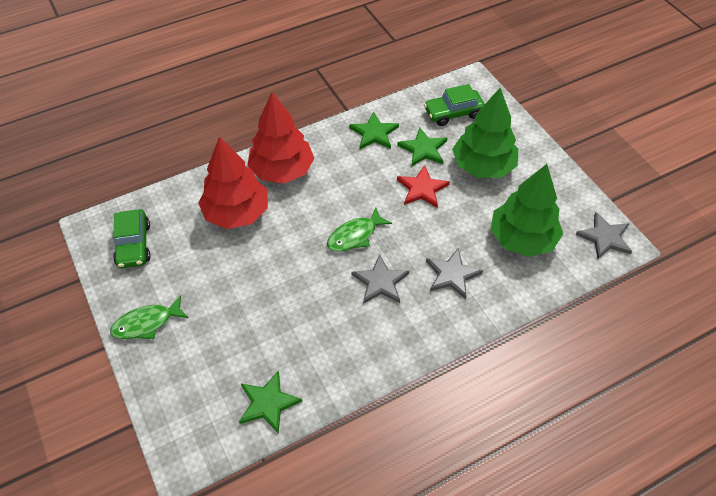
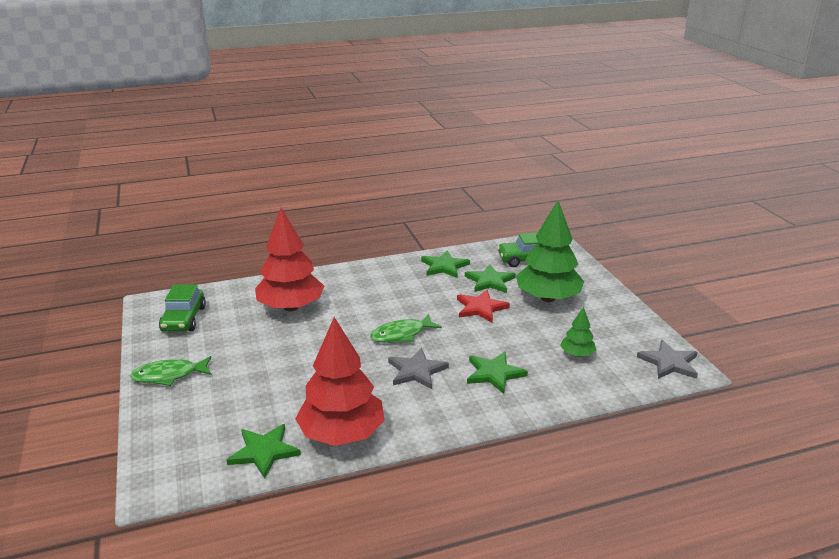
camera: 10 degrees right, 25 degrees down
(282, 170) = (346, 283): red tree -> red tree (342, 434)
(452, 275) = (494, 373): grey star -> green star
(522, 239) = (577, 354): green tree -> green tree, size x0.47

